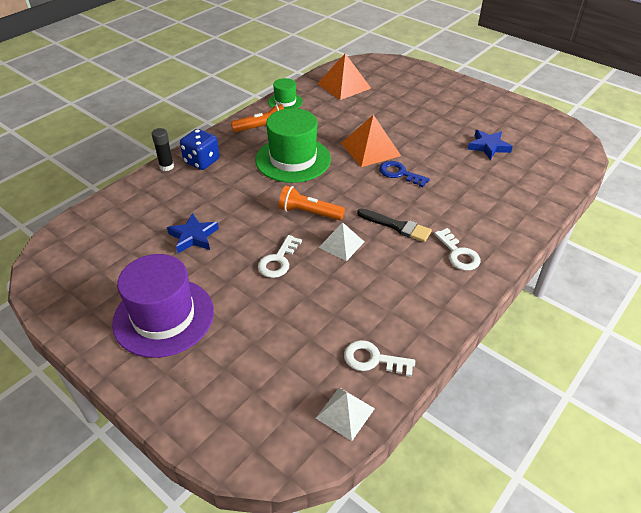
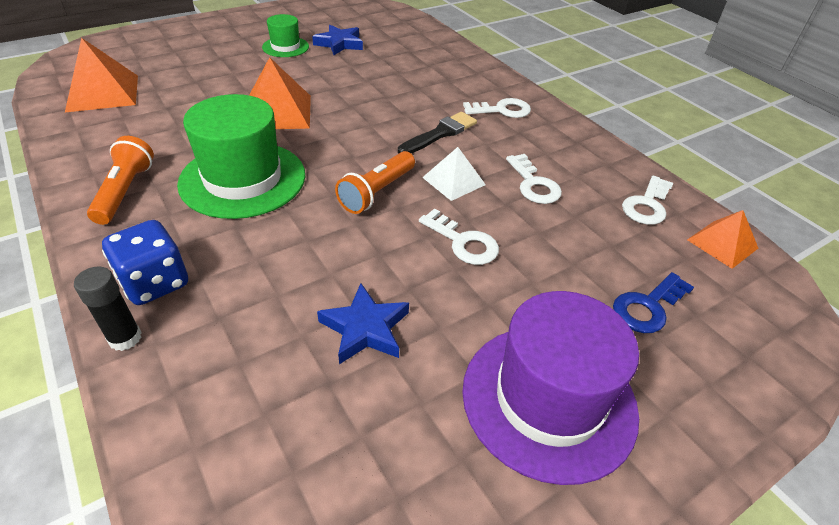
camera: 75 degrees left, 0 degrees up
(285, 102) = (78, 152): green hat -> green hat (285, 47)
(345, 413) = (722, 244): white pyramid -> orange pyramid
(362, 287) = (534, 184): none -> white key
(399, 173) = (344, 106): blue key -> blue key (647, 307)

